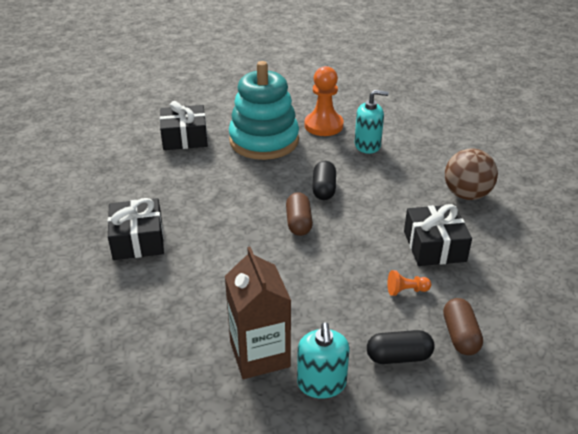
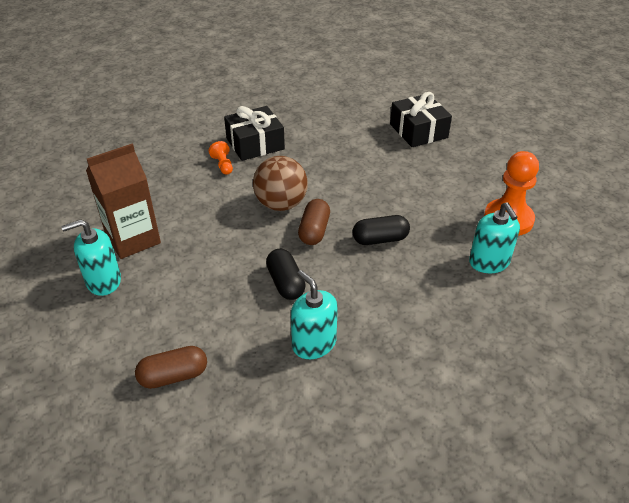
camera: 75 degrees right, 5 degrees up
(264, 141) = (446, 181): turquoise stacking toy -> none
(298, 223) = (314, 231): brown capsule -> brown capsule turned 60 degrees counterclockwise
(398, 356) = (139, 329): black capsule -> black capsule (286, 283)
(406, 290) = (232, 325): orange pawn -> orange pawn (223, 165)
(434, 246) = (314, 343): black gift -> turquoise soap dispenser
(466, 194) = (432, 369): brown ball -> brown ball (281, 204)

